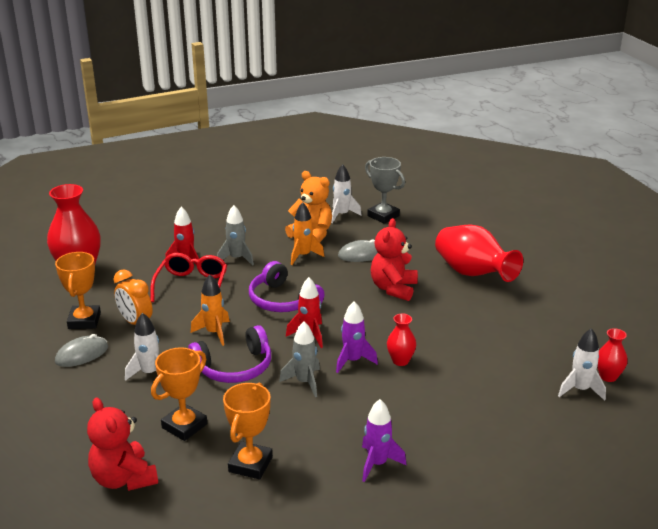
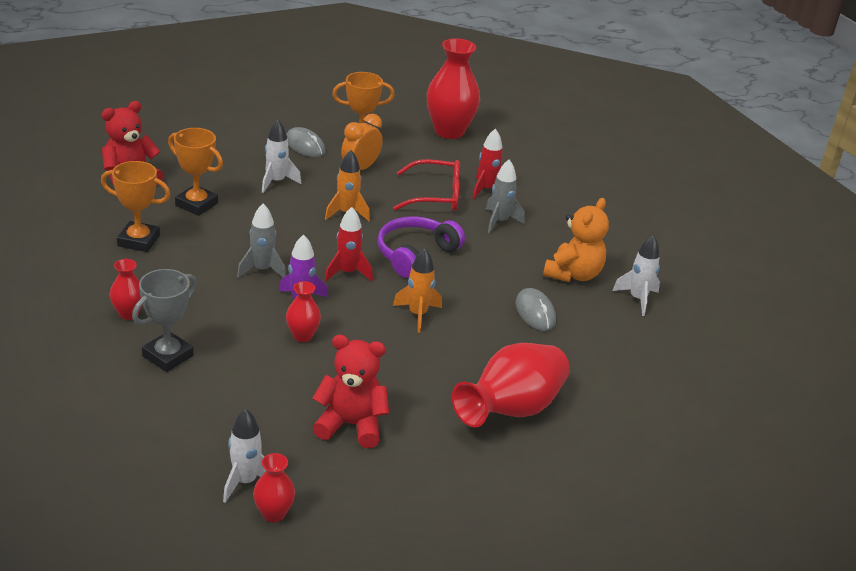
camera: 80 degrees right, 5 degrees up
(234, 367) = (287, 227): purple headphones -> none
(303, 256) = (519, 268): orange rocket -> orange rocket (417, 315)
(377, 464) = (128, 314): purple rocket -> red vase
(383, 216) = (649, 335): grey trophy -> grey trophy (168, 356)
(393, 288) = (457, 337): red teddy bear -> red teddy bear (351, 425)

